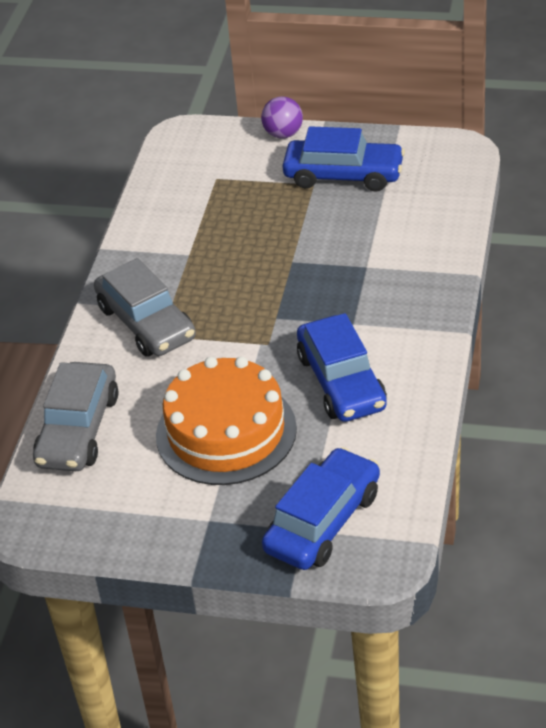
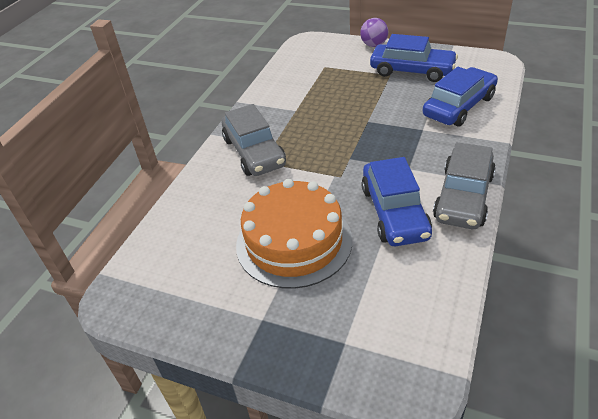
camera: 10 degrees right, 0 degrees up
(78, 429) = (181, 225): grey car -> grey car (463, 197)
(323, 521) = (363, 337): blue car -> blue car (459, 106)

